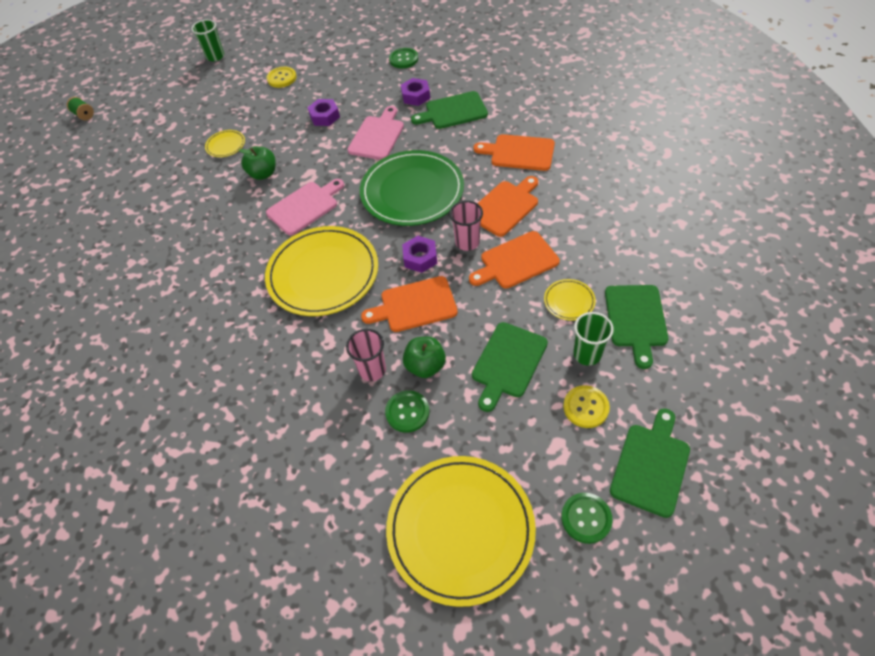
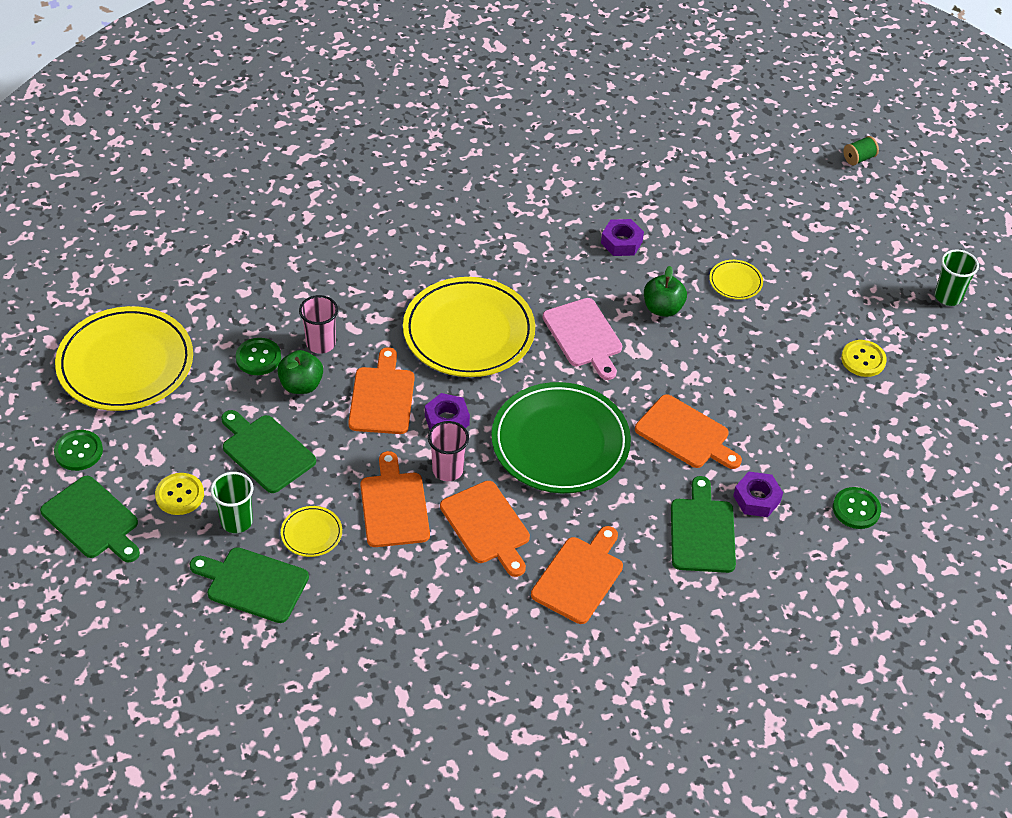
camera: 100 degrees right, 5 degrees down
(324, 116) = (752, 388): purple nut -> purple nut (621, 242)
(377, 136) = (685, 434): pink cutting board -> orange cutting board

